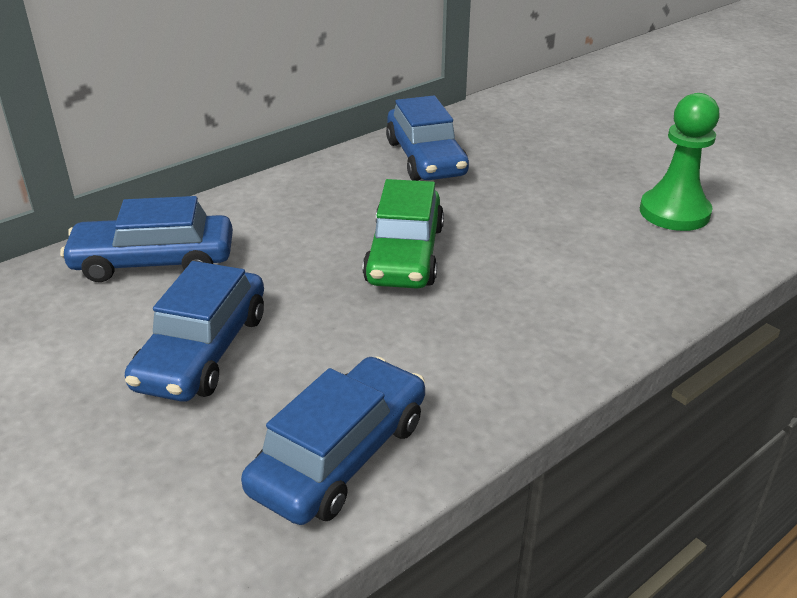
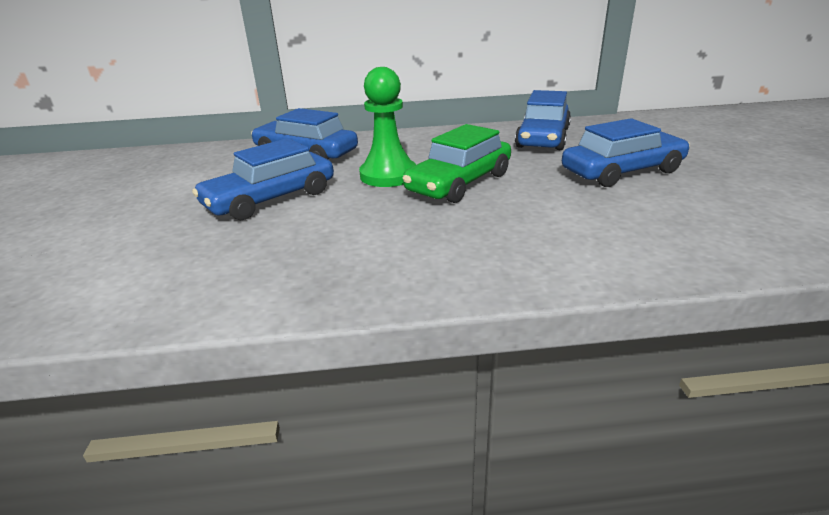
camera: 35 degrees right, 5 degrees down
(340, 455) = (265, 276): blue car -> blue car (622, 171)
(674, 212) = (735, 208): green pawn -> green pawn (388, 175)

